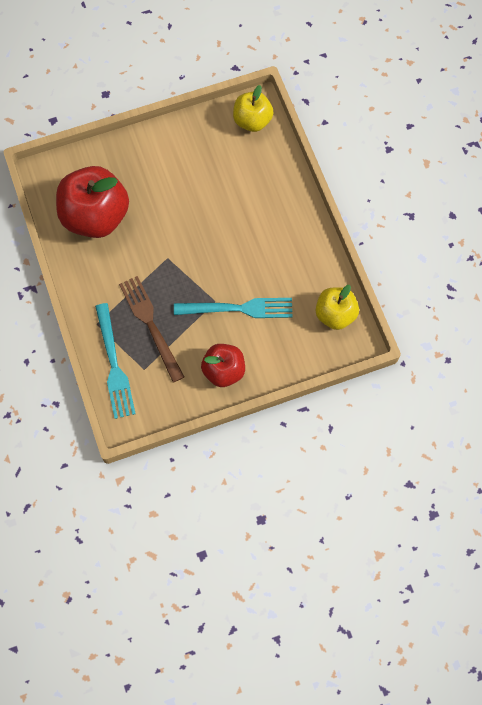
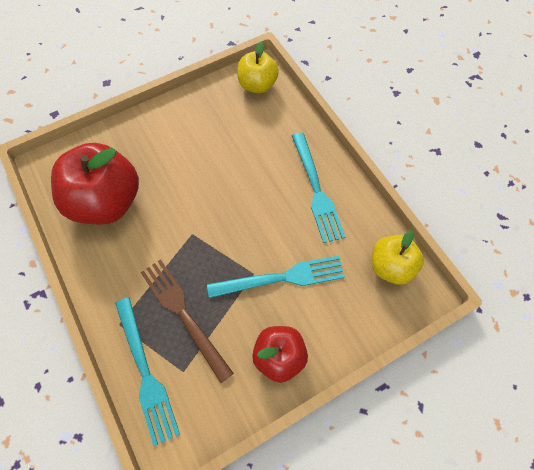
camera: 10 degrees left, 5 degrees down
(286, 236) = (317, 191): none -> turquoise fork

